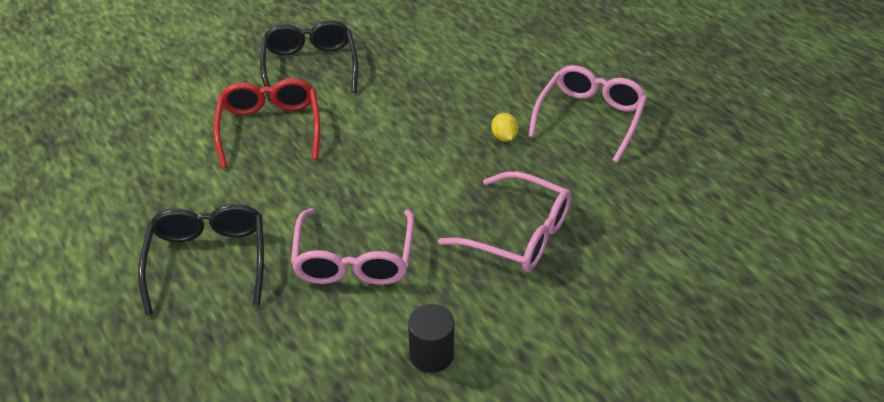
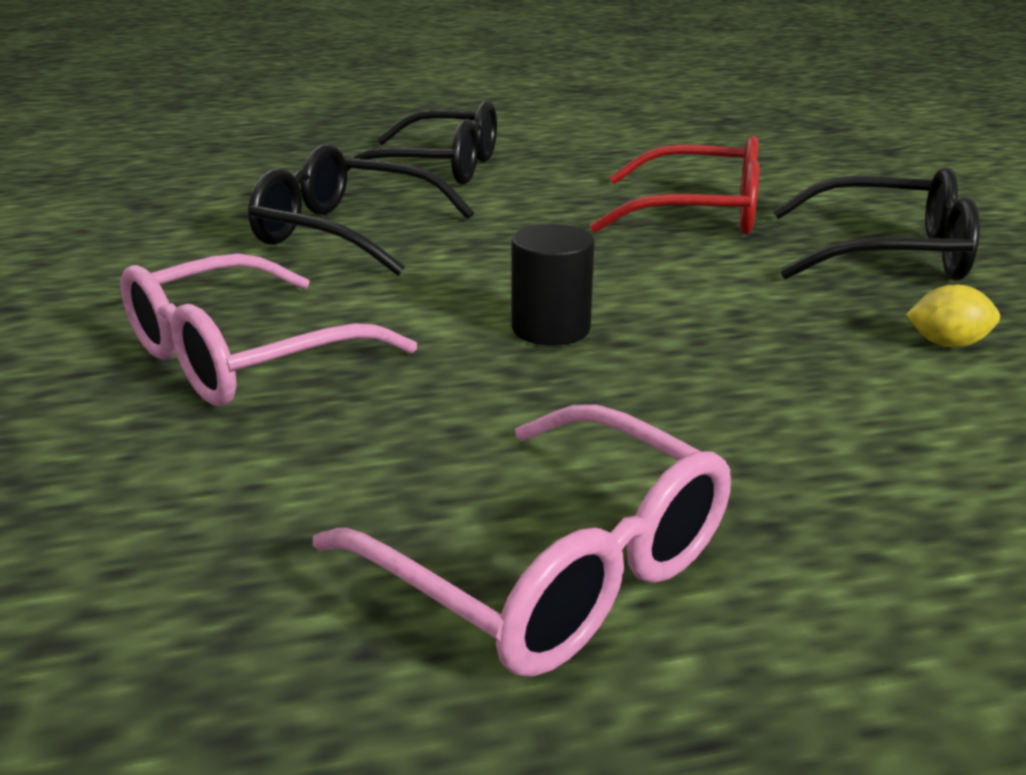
camera: 110 degrees right, 15 degrees down
(354, 260) = (346, 232): pink glasses -> black glasses
(431, 354) = (115, 253): black cylinder -> black cylinder (550, 328)
(504, 137) = (548, 405): yellow lemon -> yellow lemon (946, 344)

